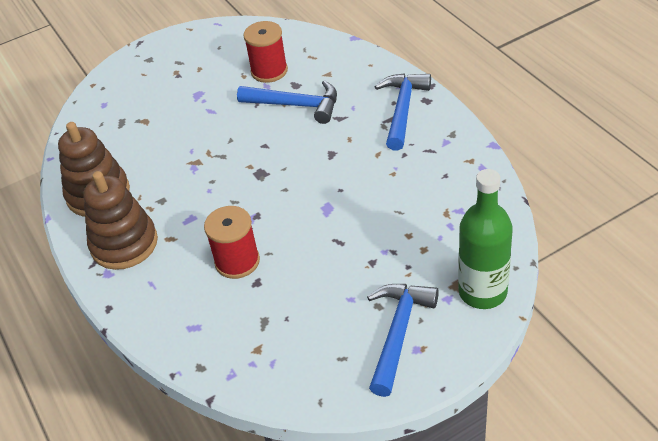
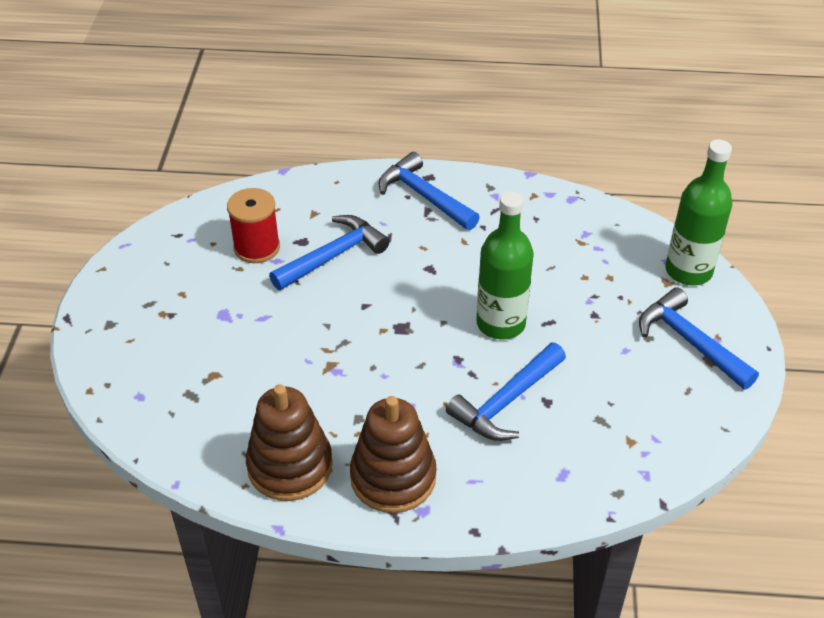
camera: 60 degrees left, 0 degrees up
(237, 261) = (506, 402): red spool -> blue hammer
(311, 217) = (500, 323): none -> green bottle

